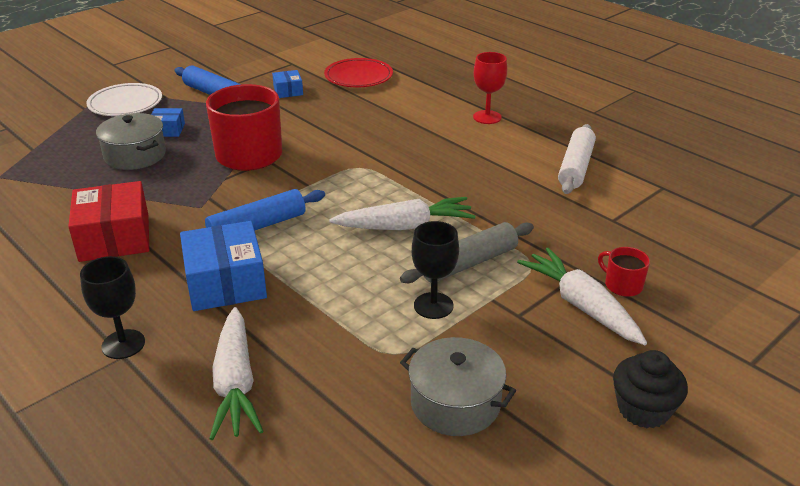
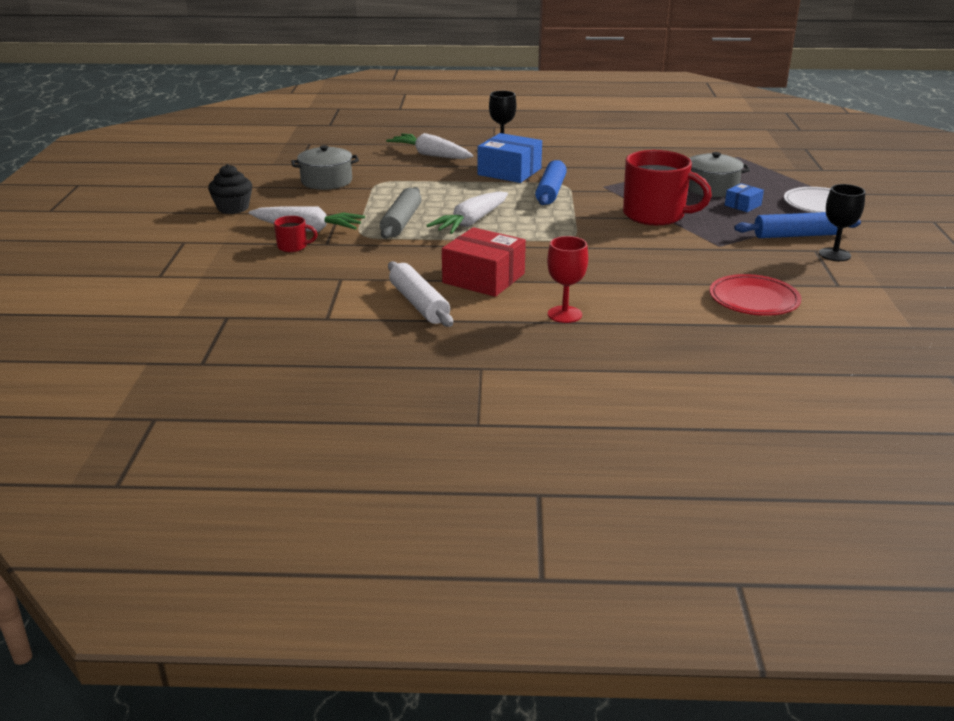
camera: 135 degrees right, 5 degrees down
(115, 237) = (605, 163): red box -> red box (483, 278)
(288, 91) = (762, 261): blue box -> none
(433, 305) = (390, 201): black goblet -> black goblet (834, 254)

